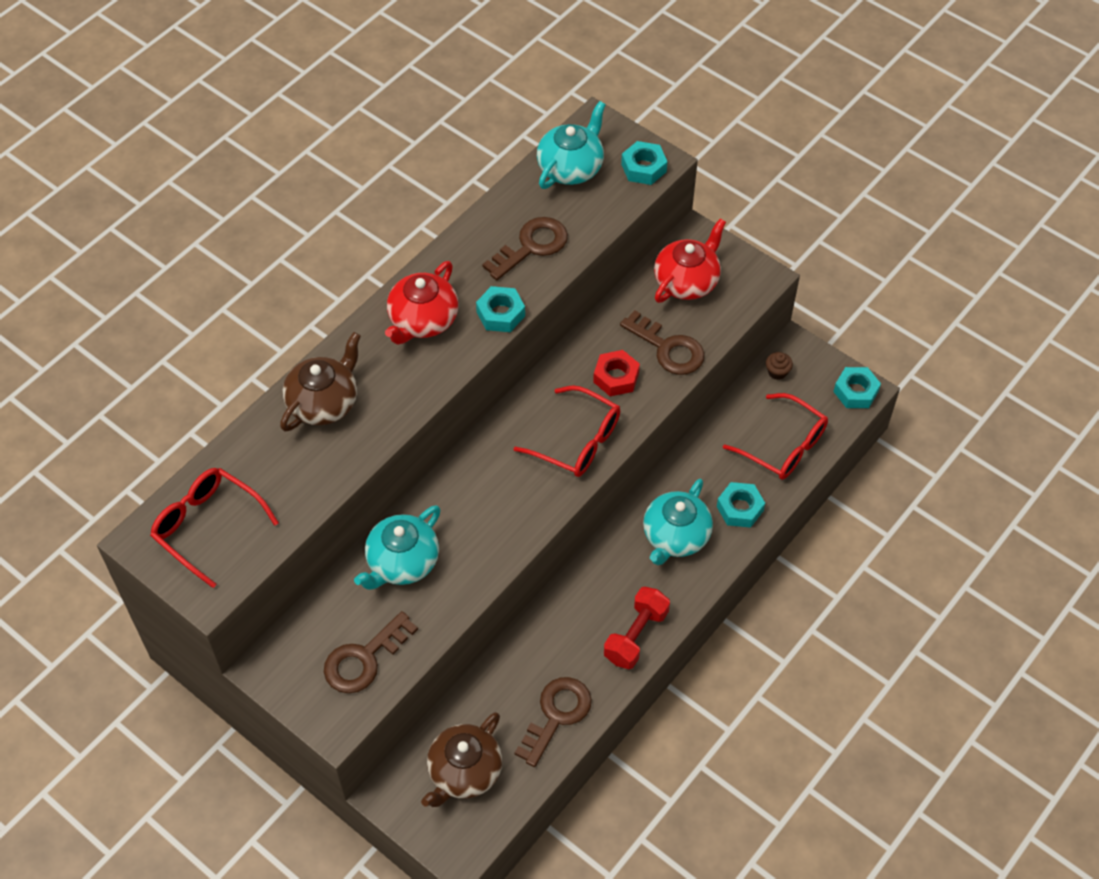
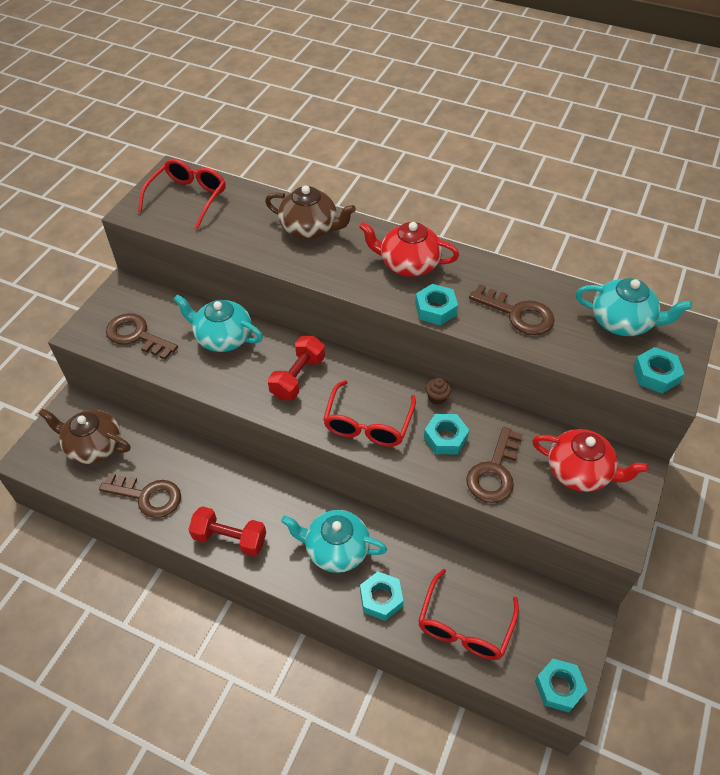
camera: 75 degrees right, 5 degrees down
(491, 494) = (298, 377): none -> red dumbbell
(616, 377) = (445, 438): red nut -> turquoise nut
(777, 372) = (549, 603): brown cupcake -> brown cupcake (437, 397)

